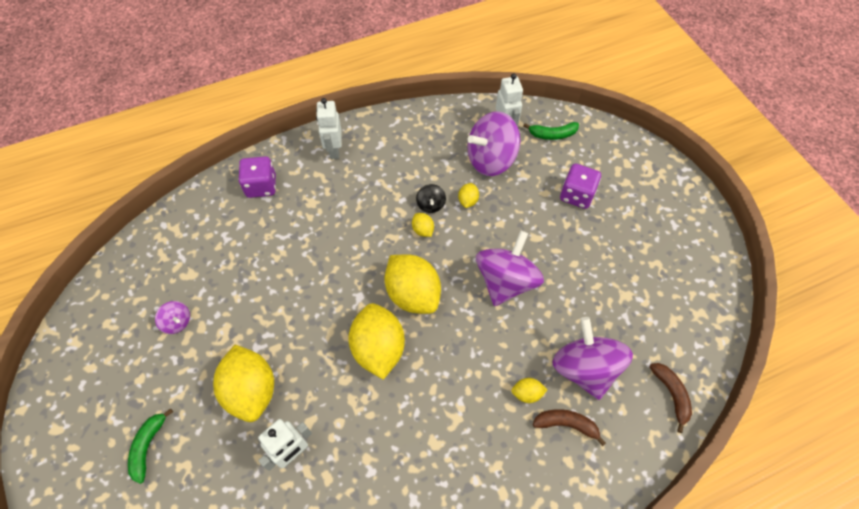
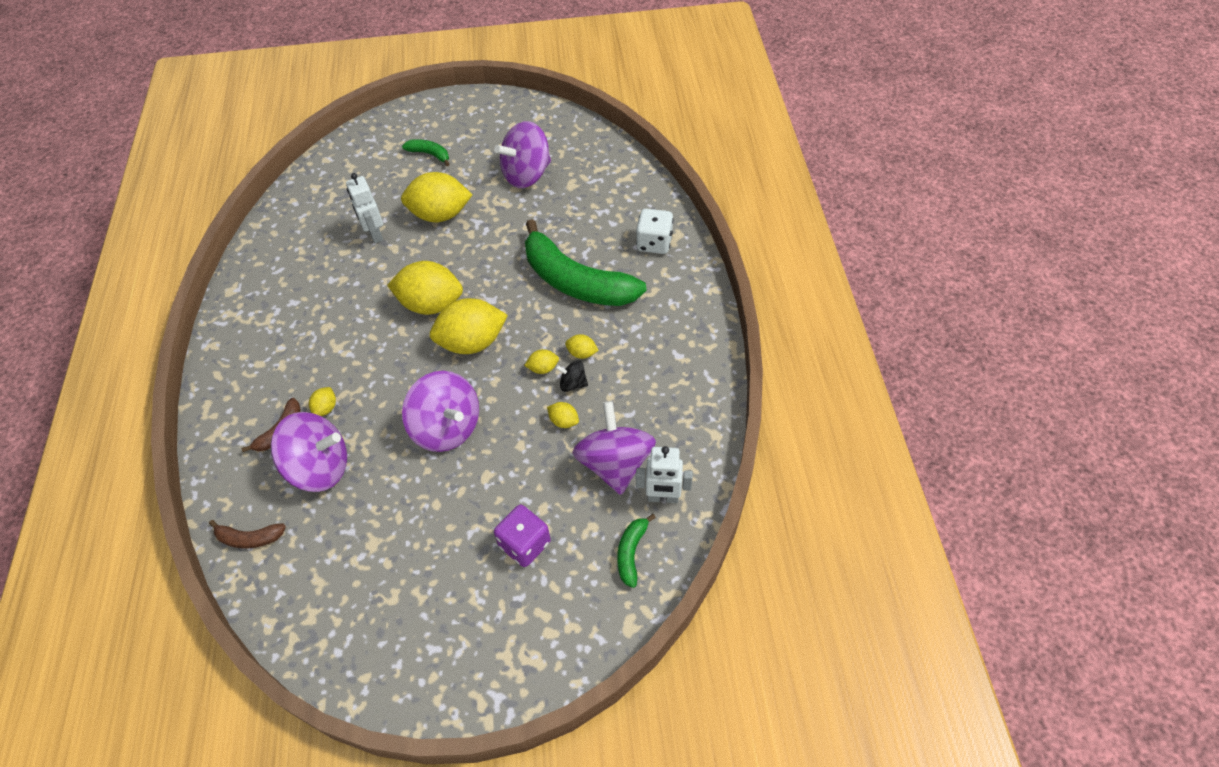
camera: 110 degrees right, 5 degrees down
(177, 322) = (527, 174): purple spinning top -> purple spinning top, size x2.20
(261, 186) = (654, 243): purple dice -> white dice
(320, 233) = (576, 281): none -> green banana
(334, 150) = (682, 310): white robot -> none
(399, 207) = (582, 353): none -> yellow lemon

